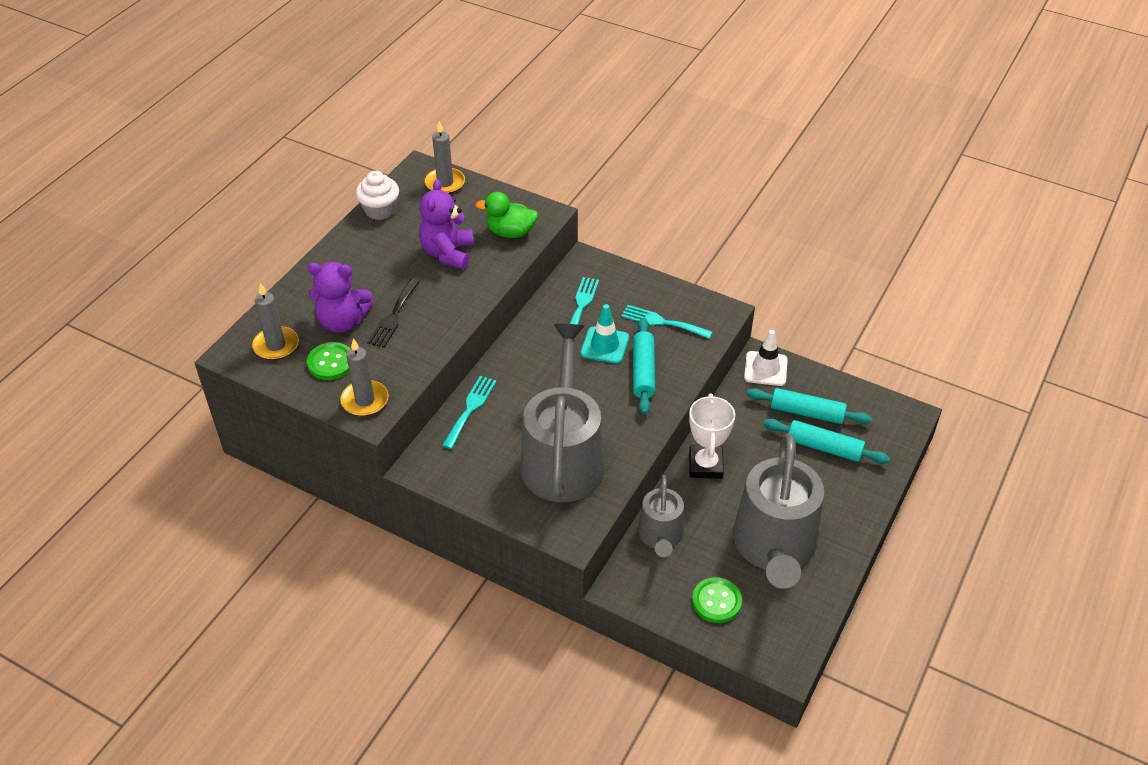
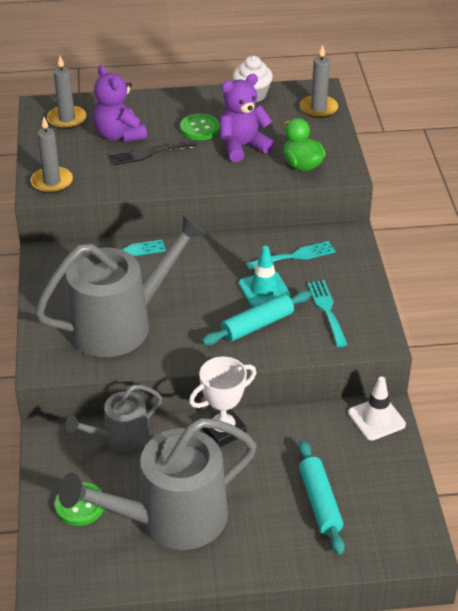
camera: 55 degrees right, 5 degrees down
(331, 362) = (74, 149): green button -> green button (200, 128)
(807, 412) = (351, 471): turquoise rolling pin -> none

